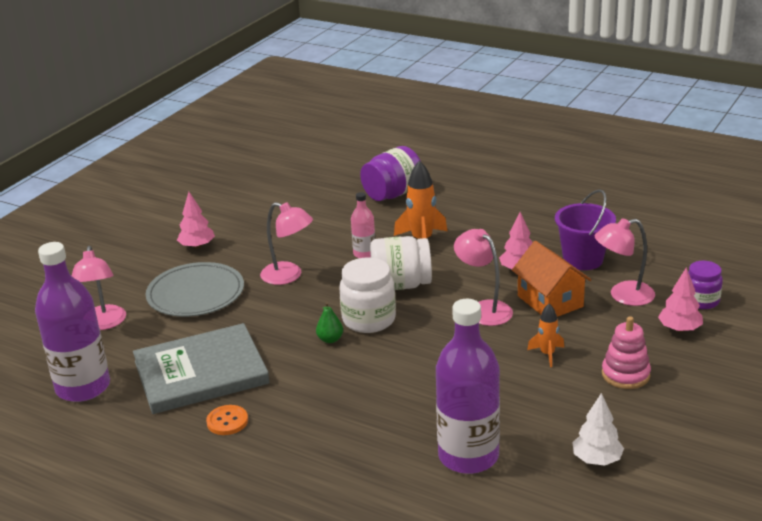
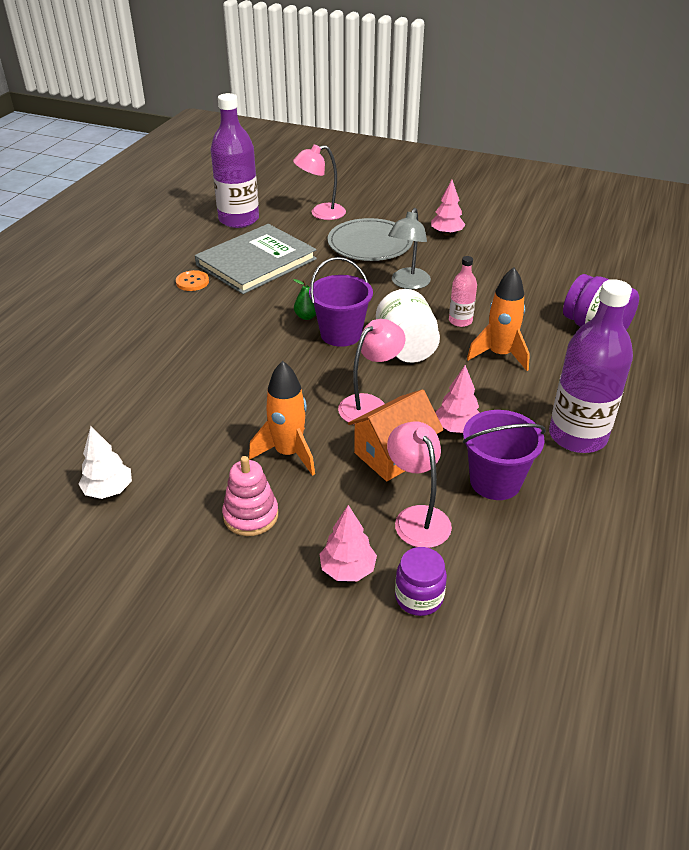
camera: 80 degrees right, 10 degrees up
(201, 372) = (256, 262): grey book -> grey book turned 75 degrees clockwise
(289, 276) = (408, 284): pink lamp -> grey lamp
(369, 320) = (341, 334): white jar -> purple bucket
(468, 456) = (129, 406): purple bottle -> purple bottle (577, 436)
(547, 354) = (288, 453): orange rocket -> orange rocket, size x1.71

